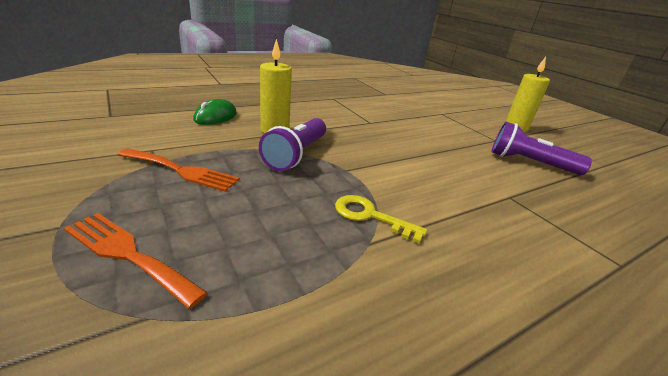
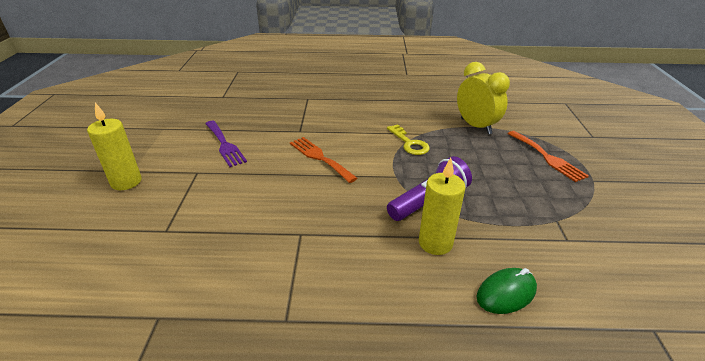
camera: 145 degrees left, 5 degrees up
(182, 171) = (532, 205): orange fork -> orange fork (320, 157)
(284, 302) = (475, 126): none -> yellow clock
(529, 163) = (225, 145): purple flashlight -> purple fork

